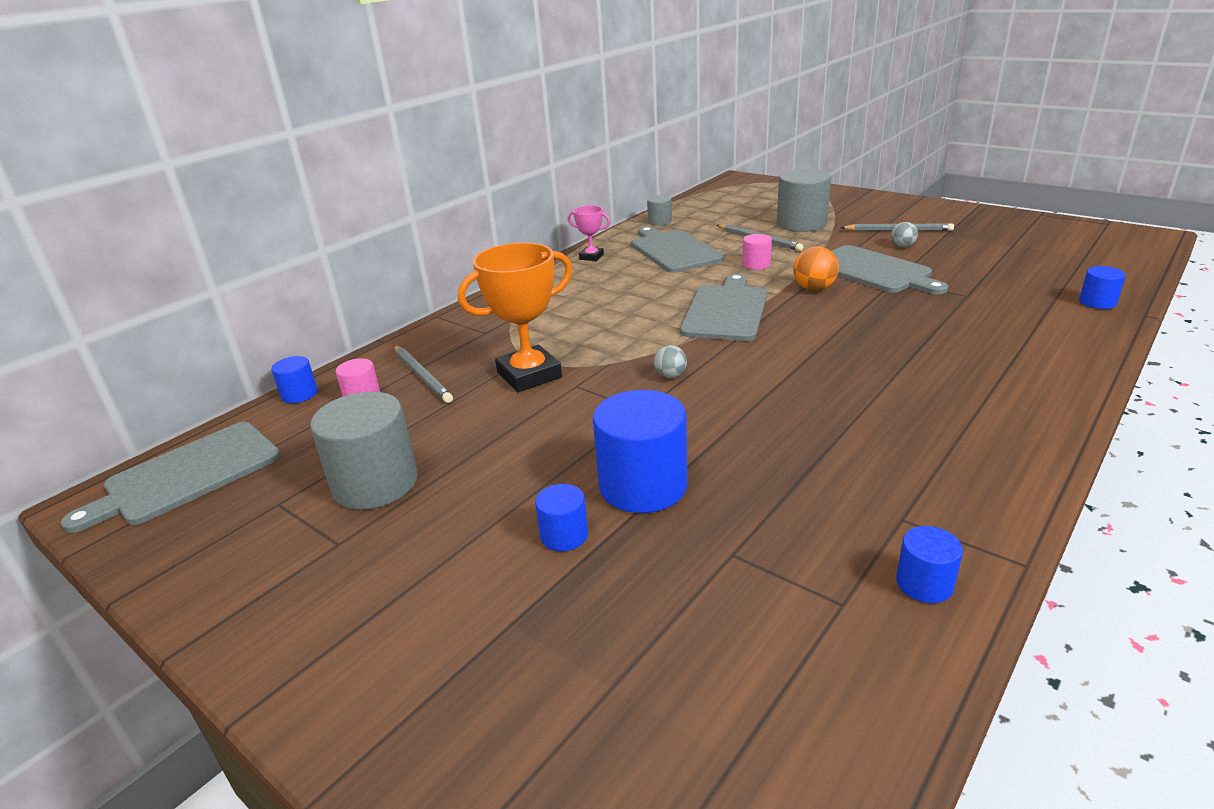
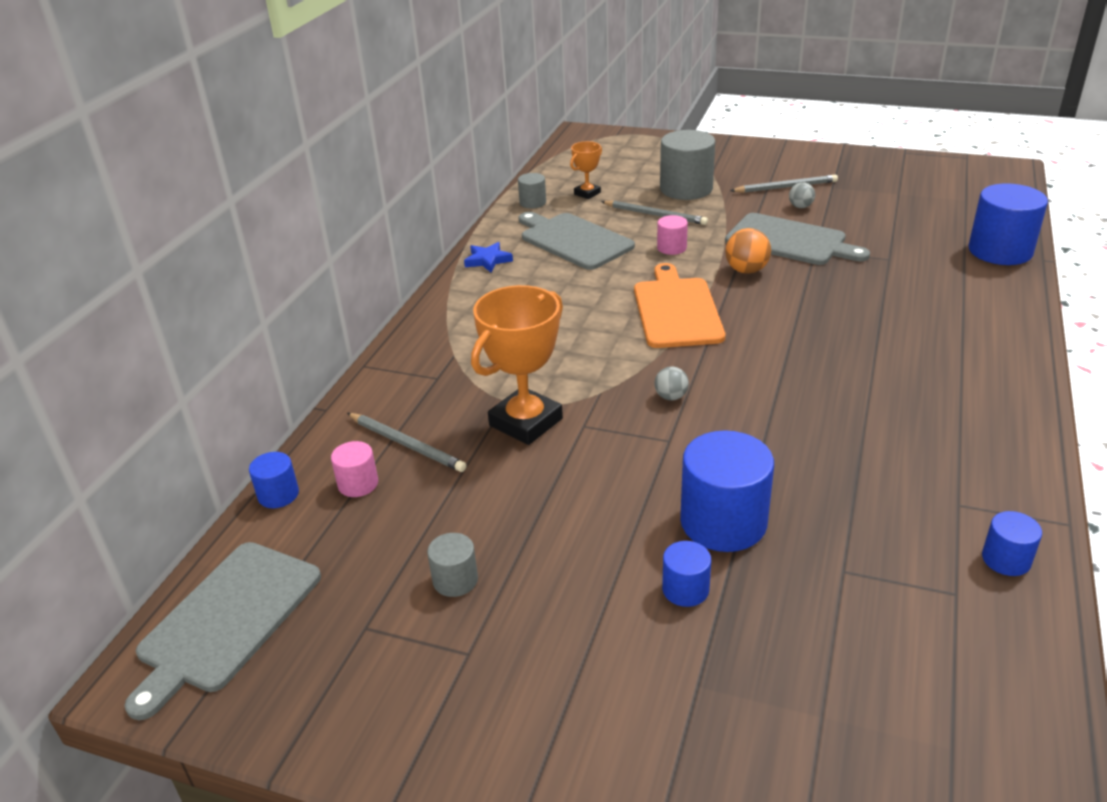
camera: 20 degrees left, 5 degrees up
(375, 483) = (455, 580): grey cylinder -> grey cylinder, size x0.51
(591, 257) = (488, 260): pink trophy -> blue star
(710, 219) = (587, 193): none -> orange trophy
(726, 310) = (676, 310): grey cutting board -> orange cutting board
(1097, 302) = (1000, 251): blue cylinder -> blue cylinder, size x1.98

